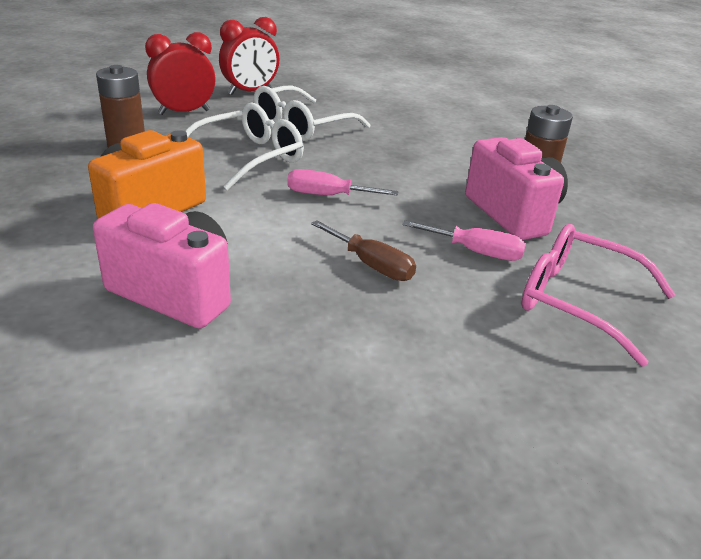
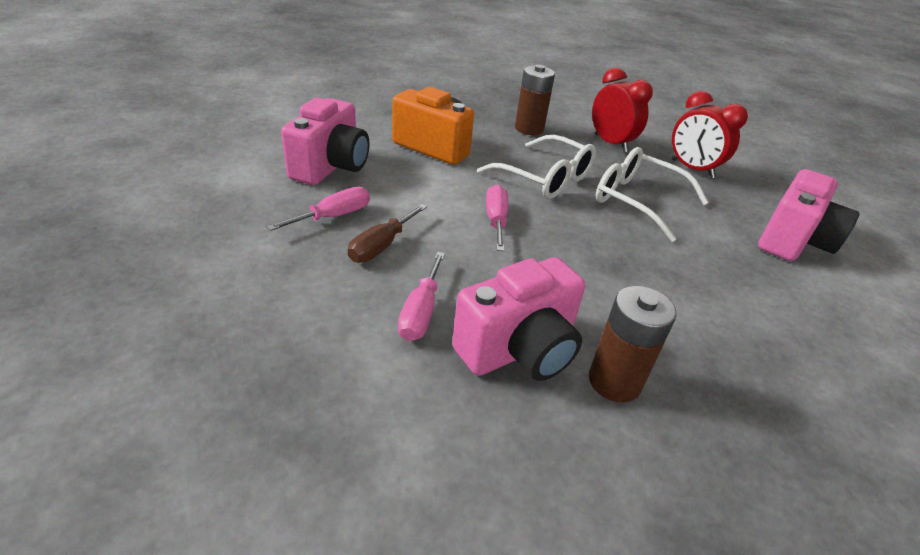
camera: 80 degrees right, 5 degrees up
(308, 294) = (333, 216): none -> pink screwdriver
(367, 89) = (793, 241): none -> pink camera
(578, 301) = (338, 386): pink glasses -> none

